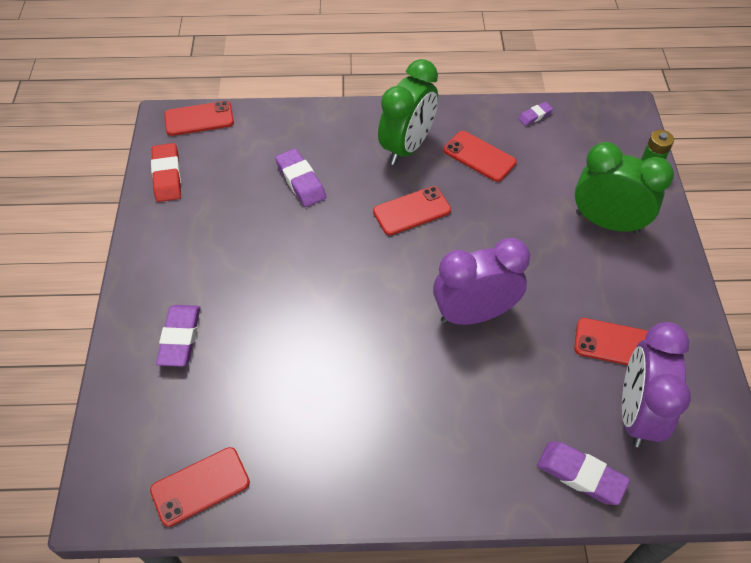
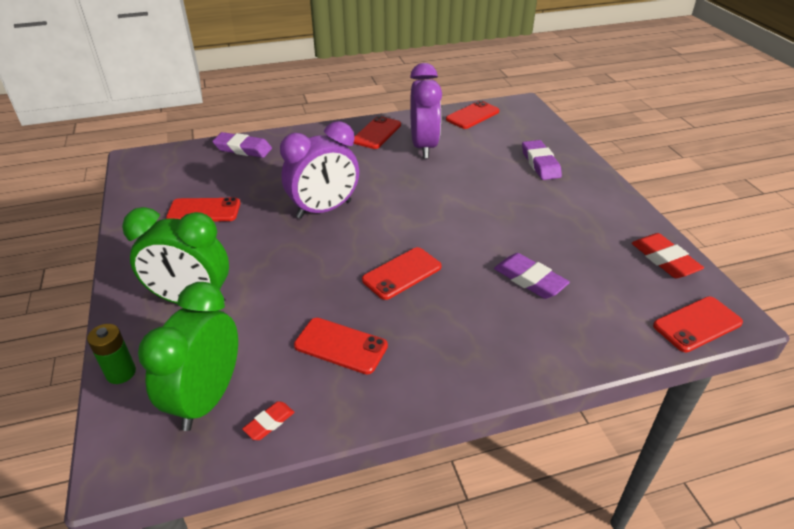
camera: 165 degrees right, 15 degrees down
(370, 470) = (376, 133): none -> red phone
(407, 147) = (432, 339): green clock -> green clock (207, 398)
(535, 116) = (269, 423): purple eraser -> red eraser
(636, 413) = (198, 178): purple clock -> purple clock (424, 147)

